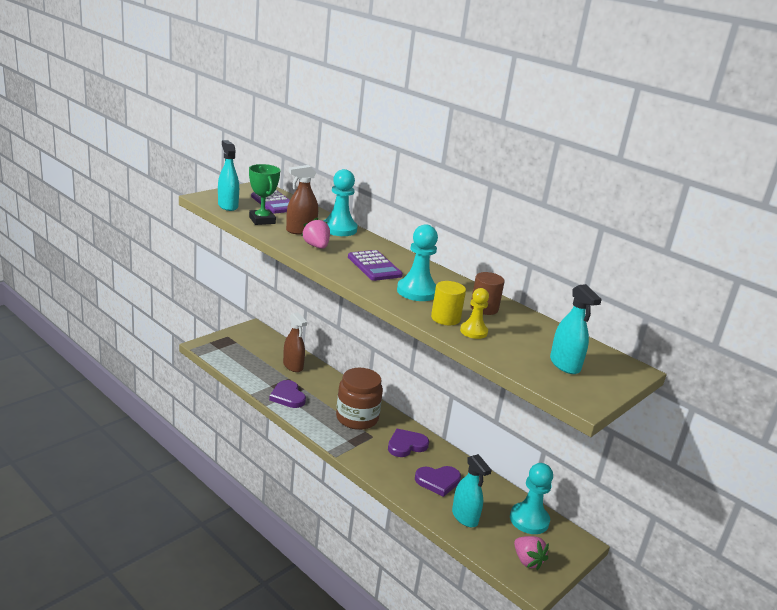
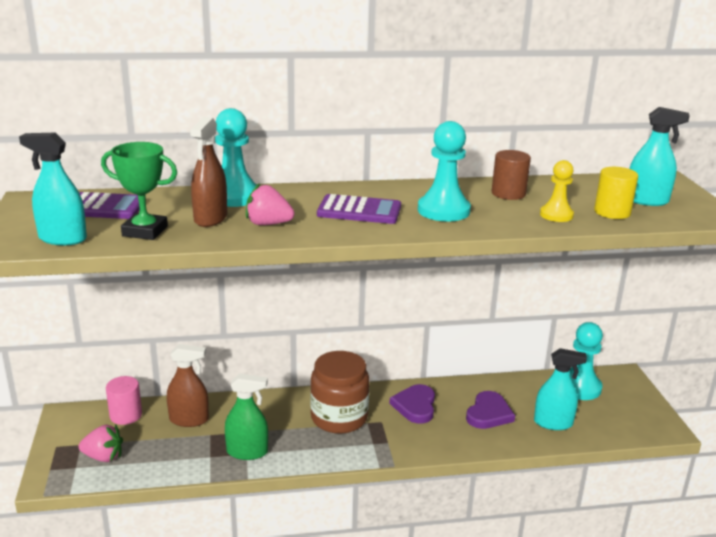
camera: 50 degrees left, 0 degrees up
(273, 345) = (126, 415): none -> pink cylinder
(288, 396) = (247, 452): purple heart -> green spray bottle
(445, 318) = (518, 218): yellow cylinder -> yellow cylinder (612, 212)
(527, 561) = (634, 416): pink strawberry -> pink strawberry (103, 457)

